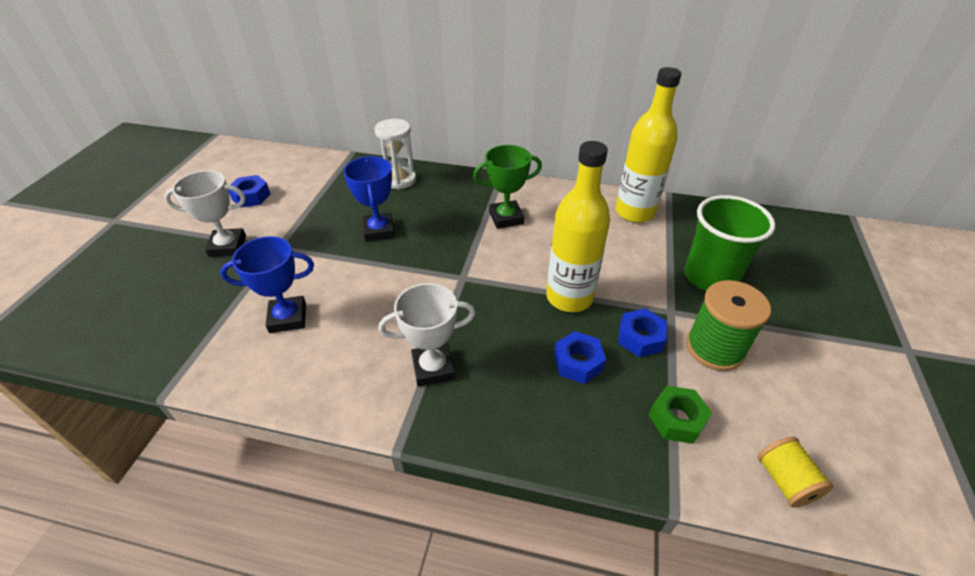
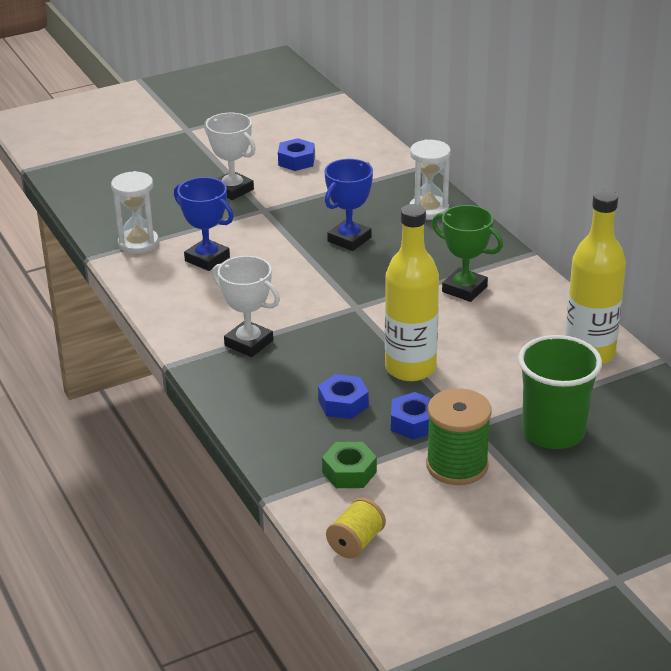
camera: 50 degrees right, 10 degrees down
(199, 347) = (138, 243): none -> white hourglass

